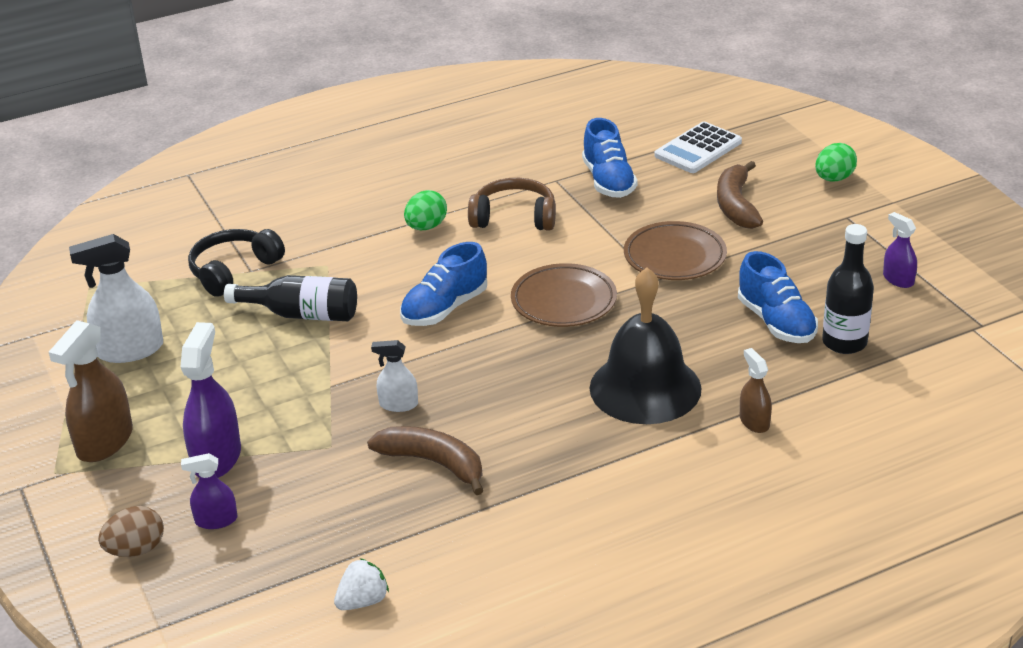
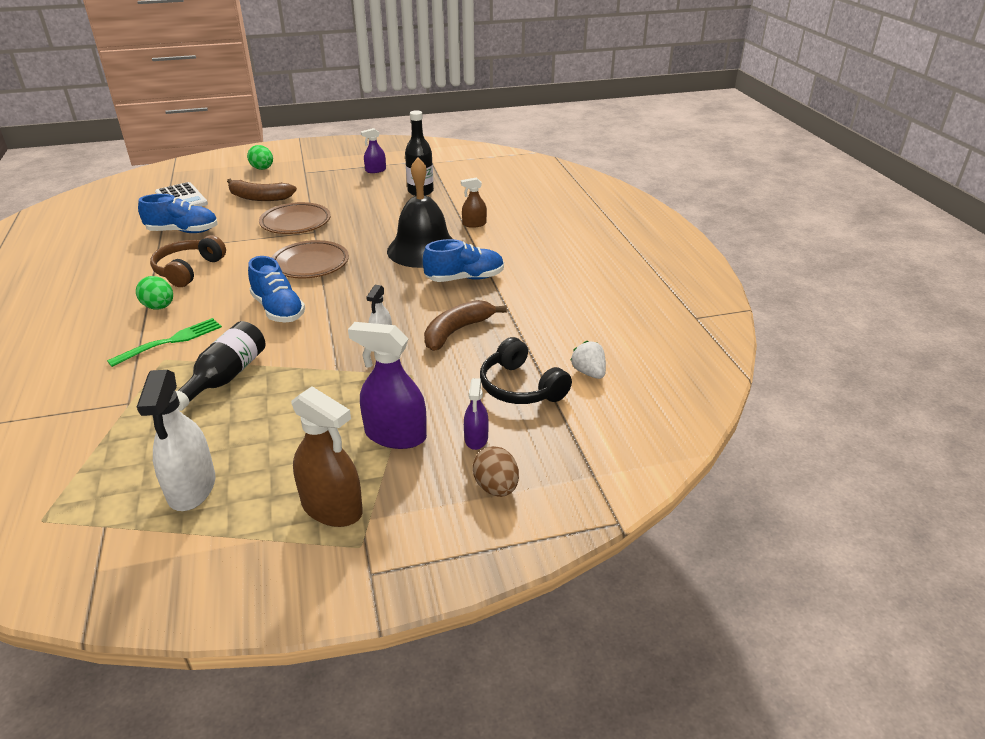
camera: 80 degrees left, 0 degrees up
(233, 270) = (117, 413): black headphones -> black headphones (520, 387)
(359, 258) = (170, 342): none -> green fork
(776, 322) = (388, 205): blue shoe -> blue shoe (465, 278)

